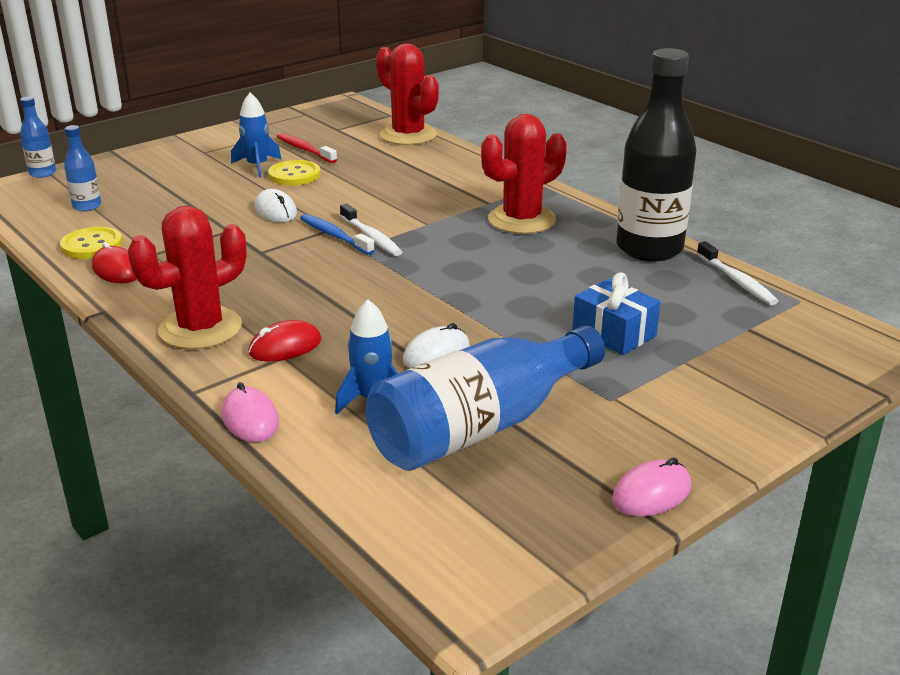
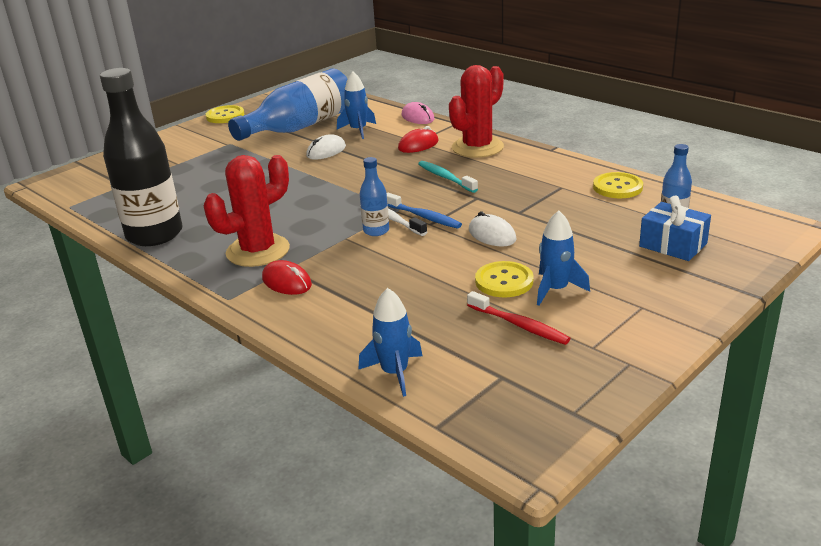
camera: 175 degrees right, 0 degrees up
(42, 173) = (779, 252): blue bottle -> blue bottle (376, 231)
(117, 270) = (573, 172): red mouse -> red mouse (286, 282)
(280, 282) = (445, 177): none -> turquoise toothbrush
(408, 135) = (395, 373): red cactus -> blue rocket
(614, 333) = (213, 173): blue gift -> blue gift (673, 245)
(651, 494) = (225, 116): pink mouse -> yellow button
(737, 281) = (103, 215): white toothbrush -> none

